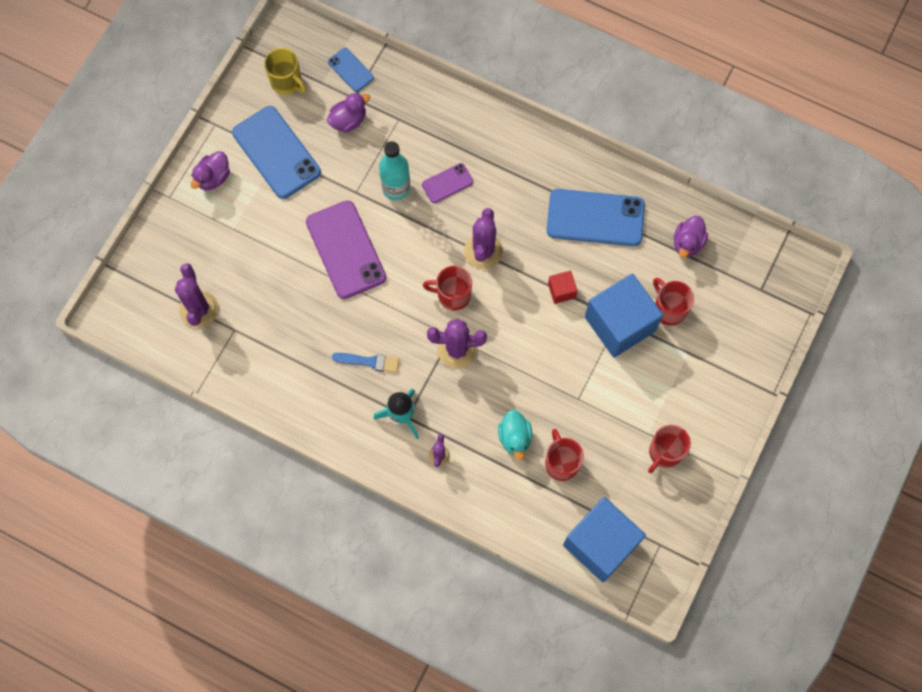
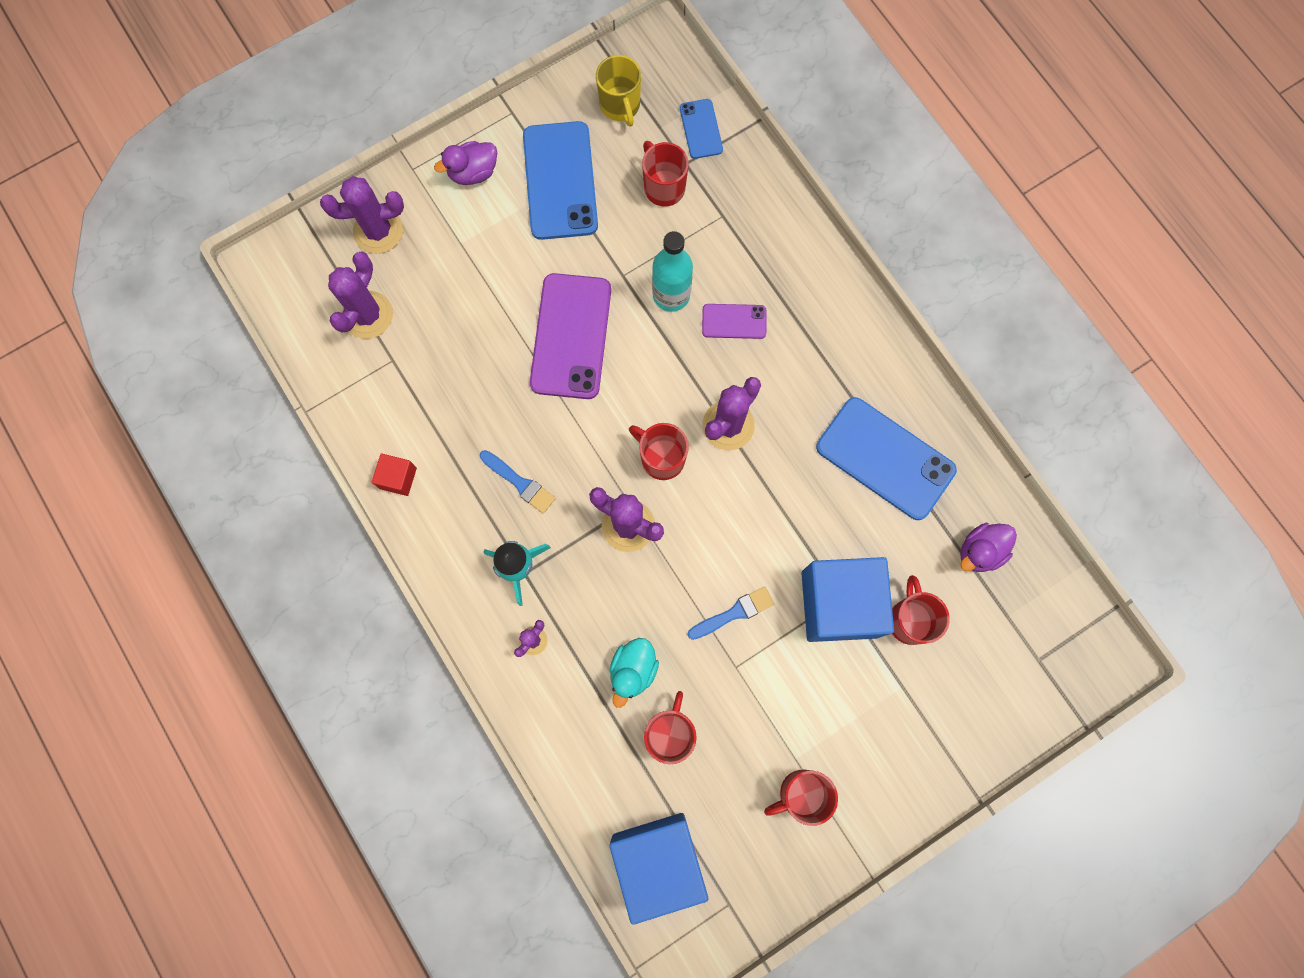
camera: 30 degrees right, 5 degrees up
(171, 250) = (378, 231): none -> purple cactus
(348, 121) = (663, 187): purple duck -> red mug
(557, 366) = (733, 613): none -> blue brush
(561, 291) = (792, 524): red cube -> red cube (398, 478)

